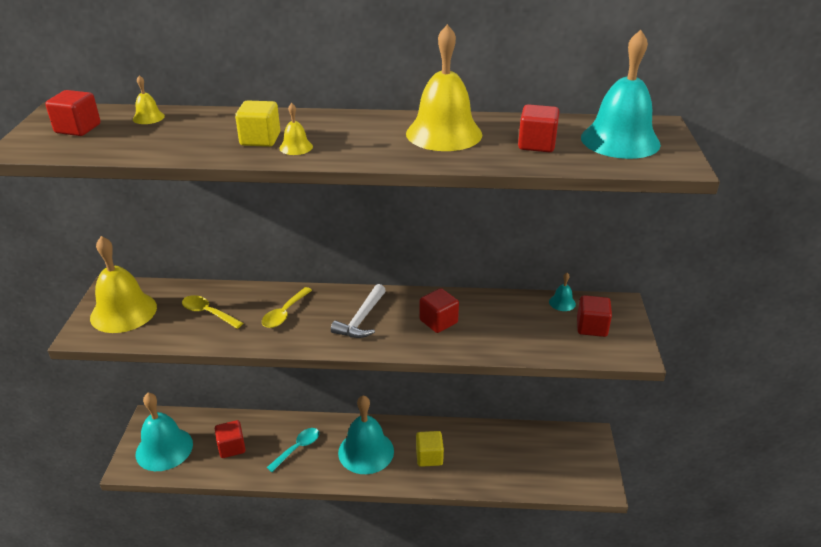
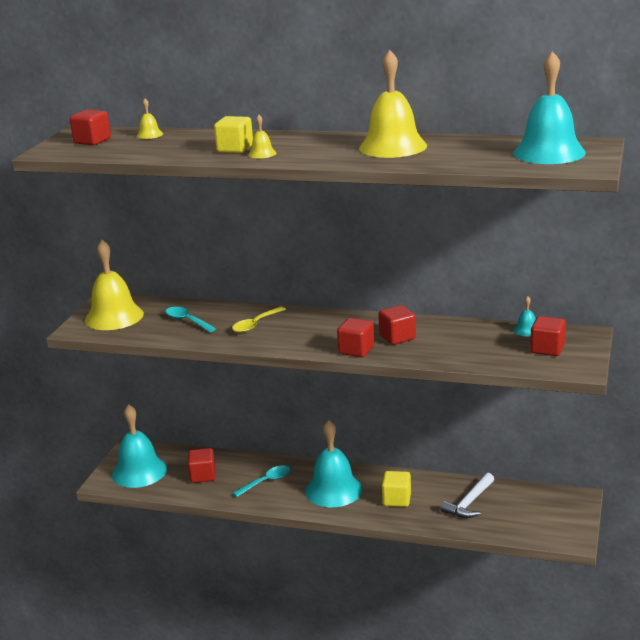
camera: 15 degrees right, 10 degrees down
(208, 313) = (187, 321): yellow spoon -> turquoise spoon
(361, 319) = (325, 332): white hammer -> white hammer (469, 503)
(536, 144) = (470, 154): red cube -> red cube (356, 350)

